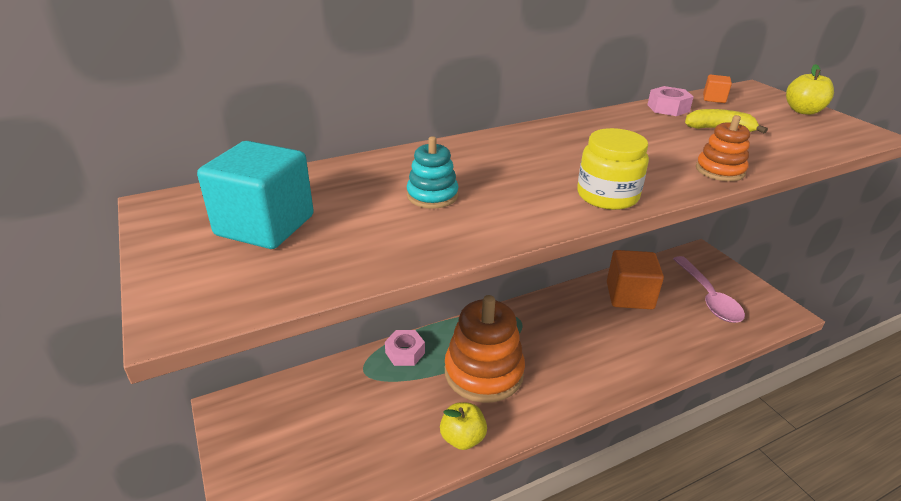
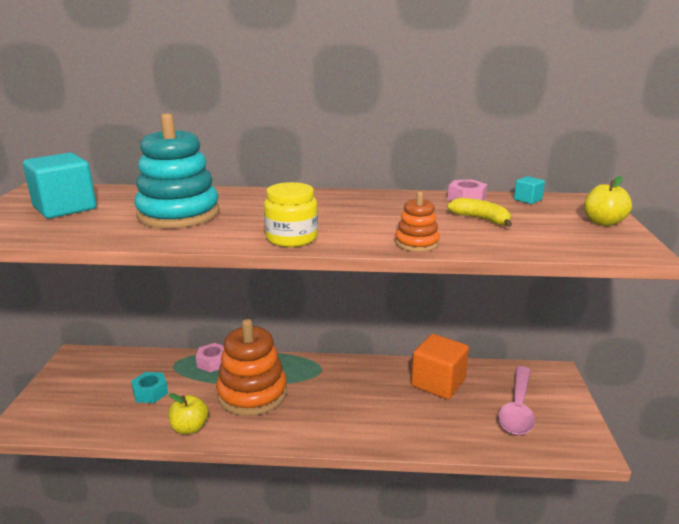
camera: 30 degrees right, 10 degrees down
(374, 416) = (150, 392): none -> turquoise nut
(432, 196) = (178, 214): turquoise stacking toy -> turquoise stacking toy, size x2.08
(714, 99) = (527, 200): orange cube -> turquoise cube

